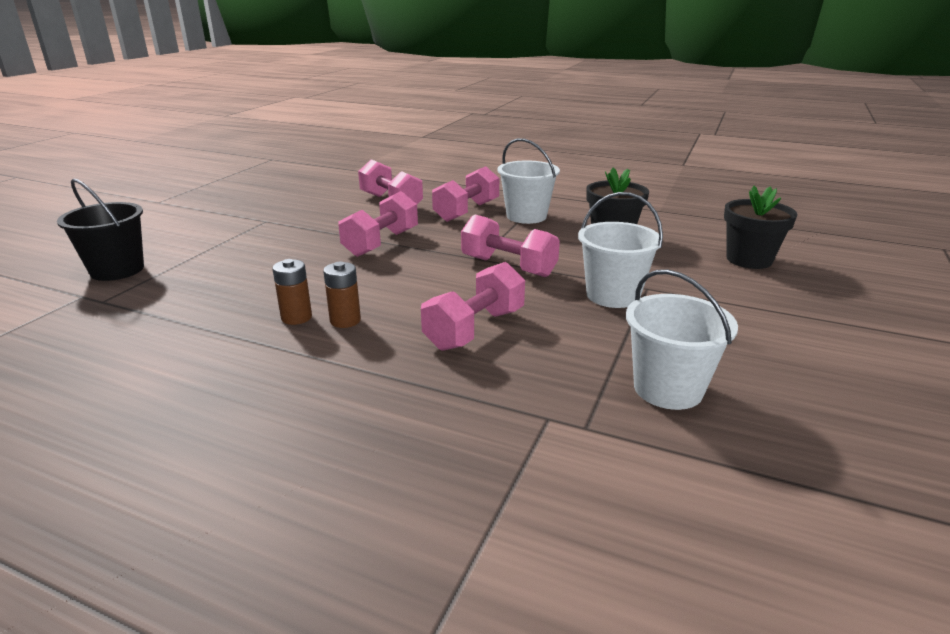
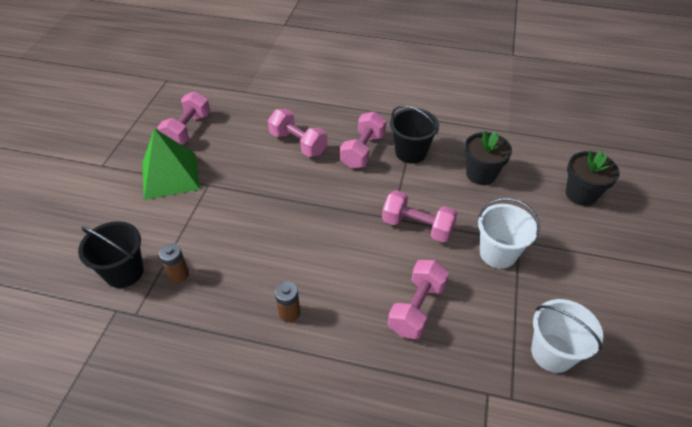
camera: 10 degrees left, 20 degrees up
(228, 212) = (170, 175): none -> green pyramid
(345, 320) = (325, 311): brown battery -> brown battery (178, 274)
(381, 243) = (313, 206): pink dumbbell -> pink dumbbell (188, 130)
(526, 216) = (411, 152): white bucket -> black bucket

